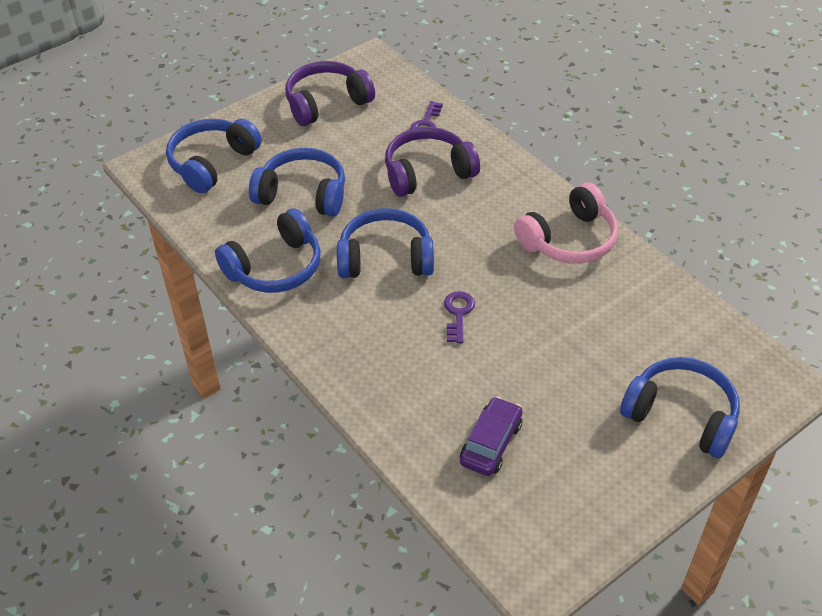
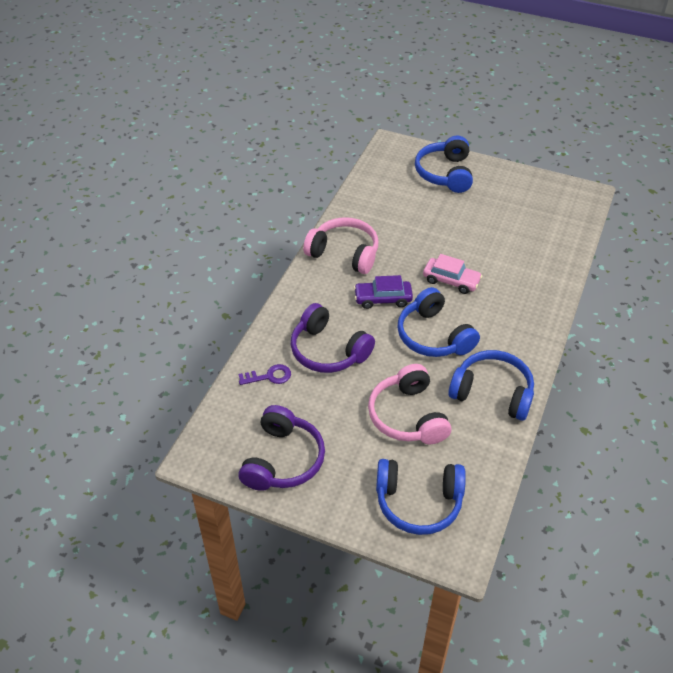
camera: 120 degrees left, 0 degrees up
(303, 194) = (407, 416): blue headphones -> pink headphones
(326, 103) = (283, 460): purple headphones -> purple headphones turned 105 degrees counterclockwise
(458, 314) = (451, 280): purple key -> pink car
(490, 443) = (529, 233): purple car -> purple car (383, 299)

